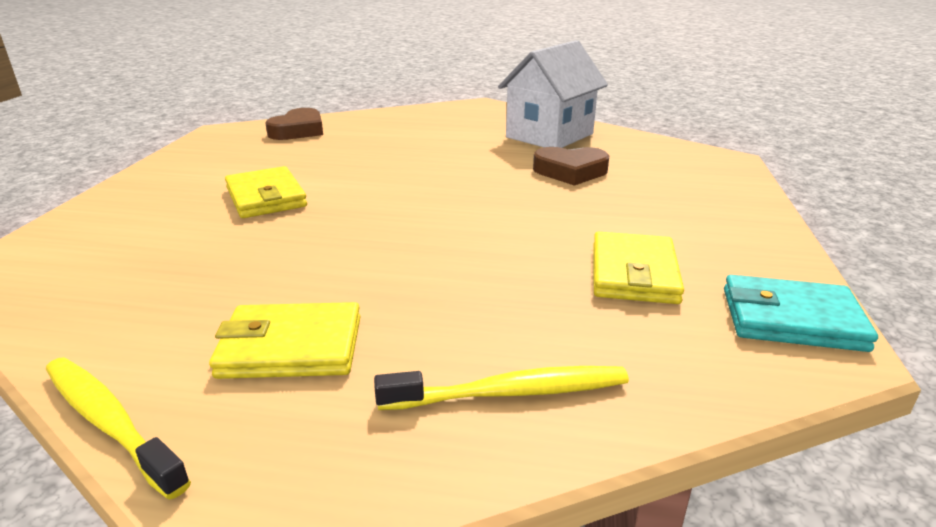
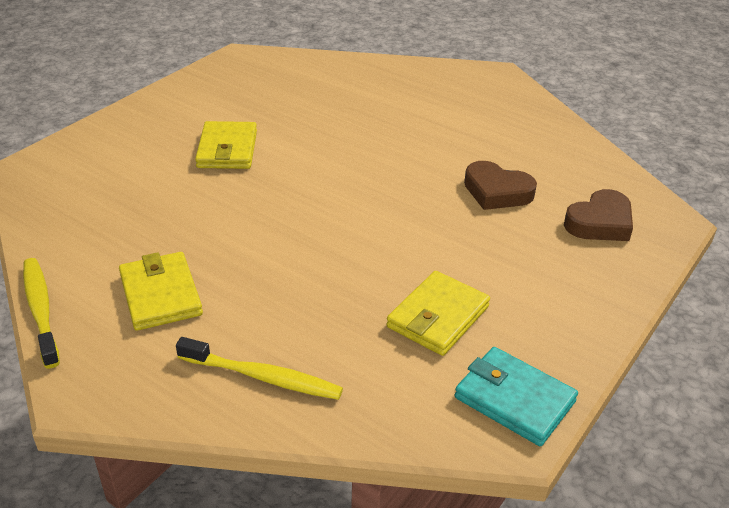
camera: 25 degrees right, 10 degrees up
(291, 347) = (160, 295): yellow wallet -> yellow wallet turned 45 degrees clockwise
(298, 130) = (302, 71): brown heart -> brown heart (600, 222)
(549, 135) = (523, 138): white house -> none

